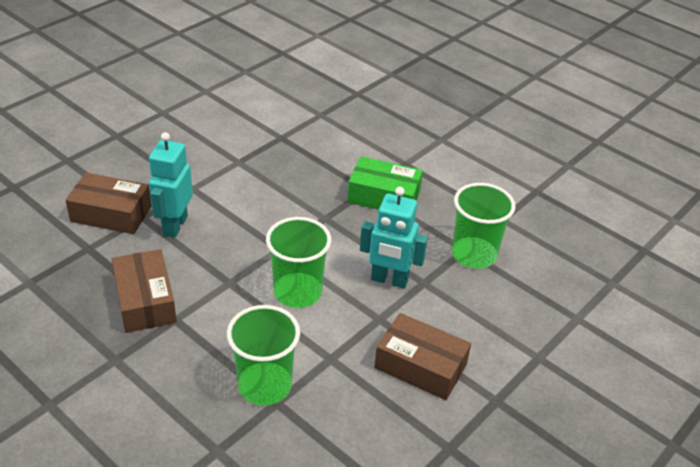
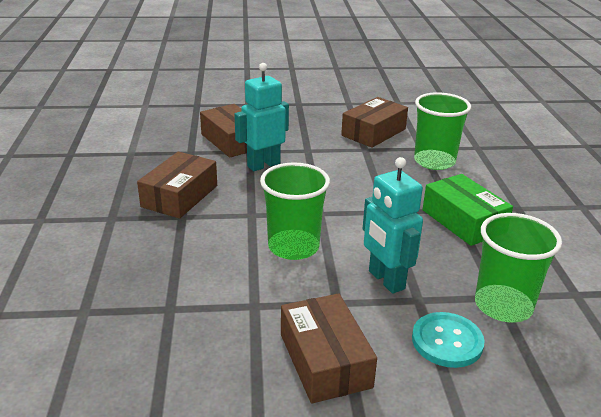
camera: 45 degrees right, 10 degrees down
(224, 138) = (373, 132): none -> brown box
(264, 385) = (178, 292): green cup -> green cup (434, 161)
(470, 303) = (447, 341): none -> turquoise button

